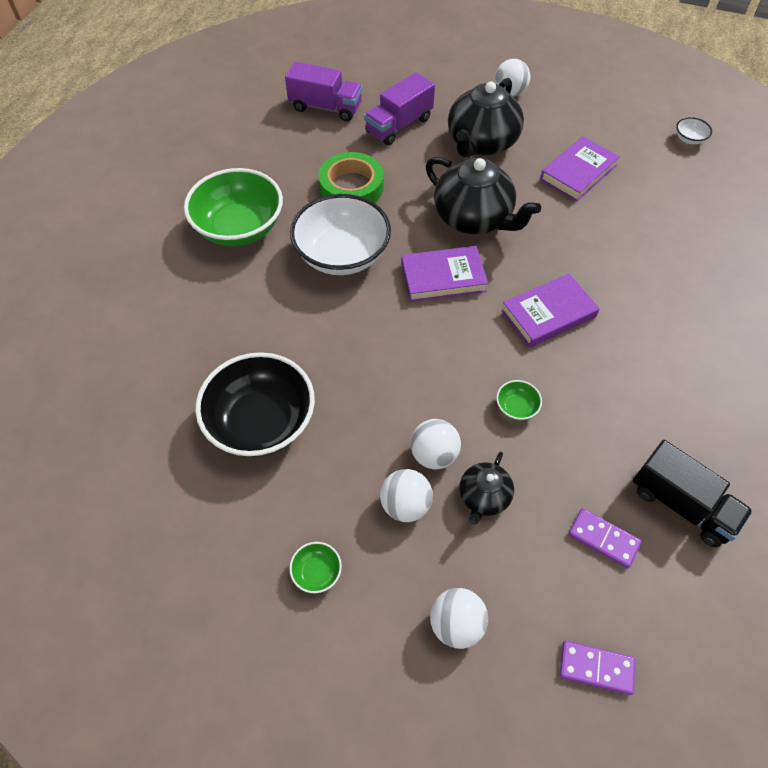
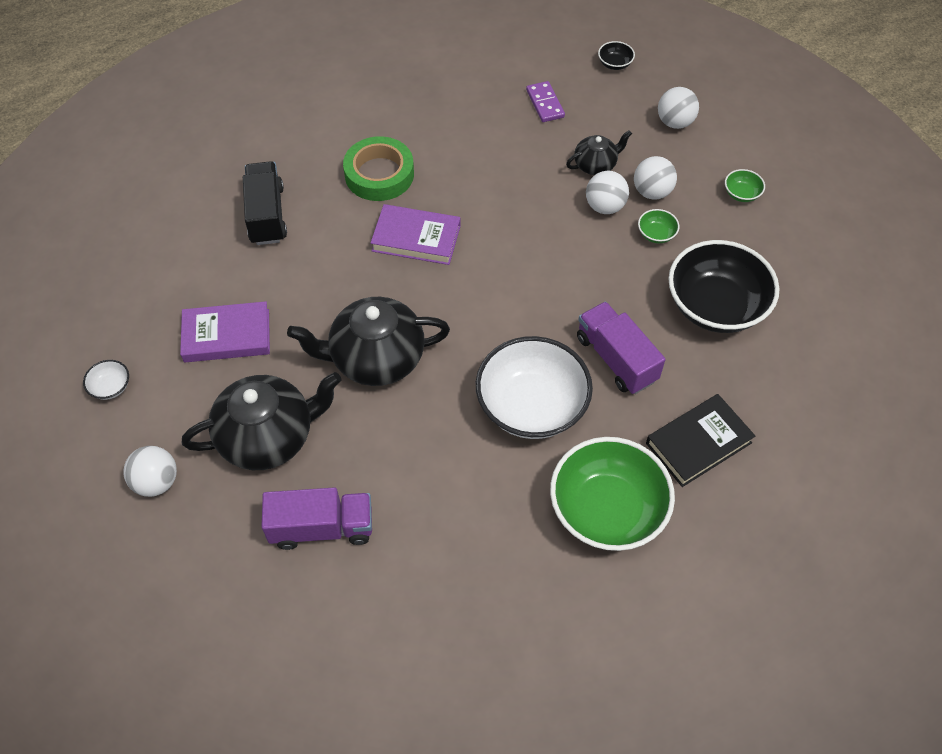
camera: 140 degrees left, 0 degrees up
(204, 304) = (698, 443): none -> black book
(325, 107) = (373, 625): purple truck -> purple truck (616, 359)
(351, 187) = (452, 479): green tape -> green tape (379, 174)
(443, 277) = (465, 322): purple book -> none
(473, 218) = (376, 358): black teapot -> black teapot turned 90 degrees counterclockwise
(516, 407) = (516, 196): green bowl -> green bowl (656, 234)
(596, 668) = (614, 64): purple domino -> black bowl
(681, 504) = (477, 89): black truck -> black truck (267, 215)
(689, 139) = (83, 295): white bowl -> white bowl (111, 387)

